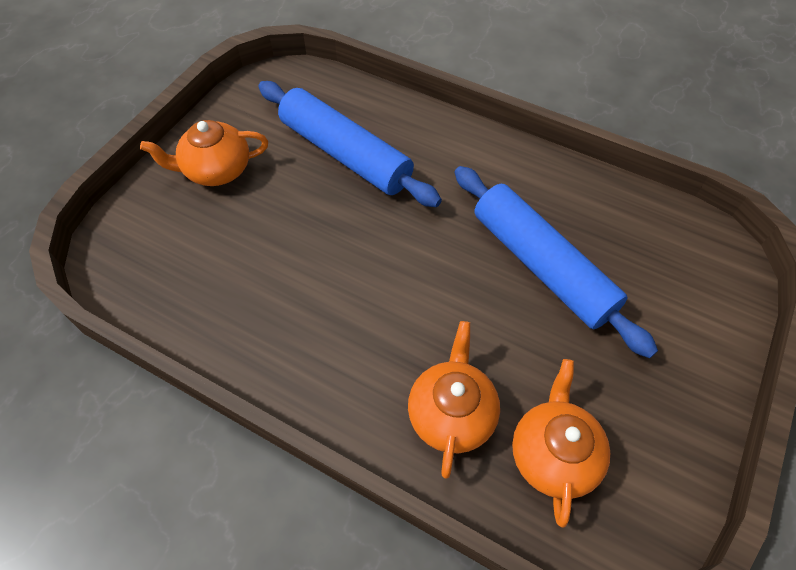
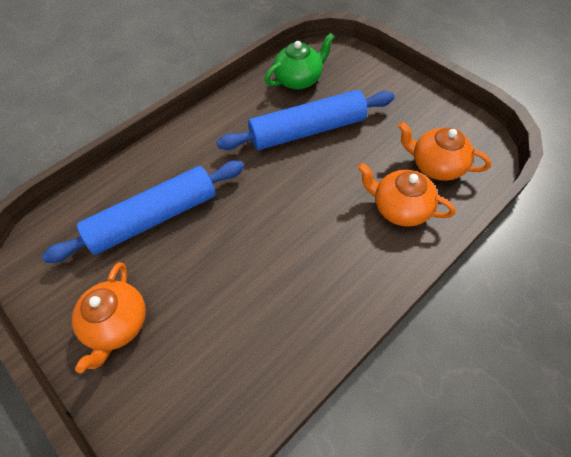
camera: 70 degrees left, 0 degrees up
(634, 230) = (299, 79): none -> green teapot

